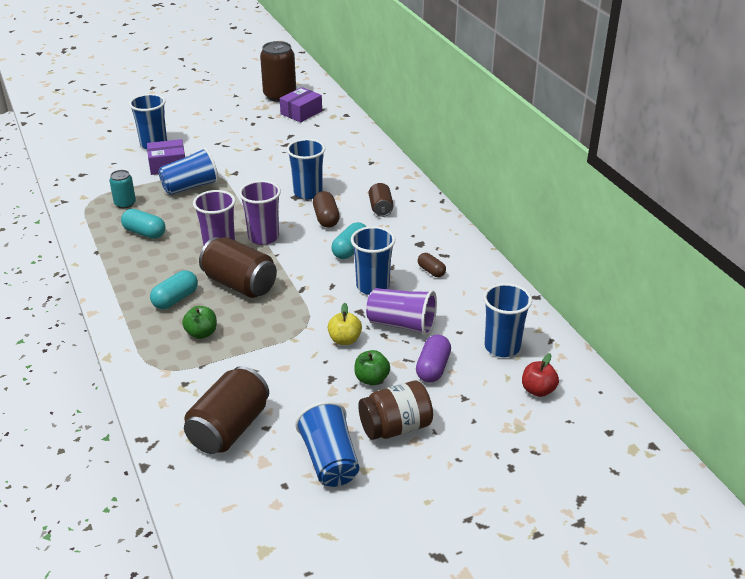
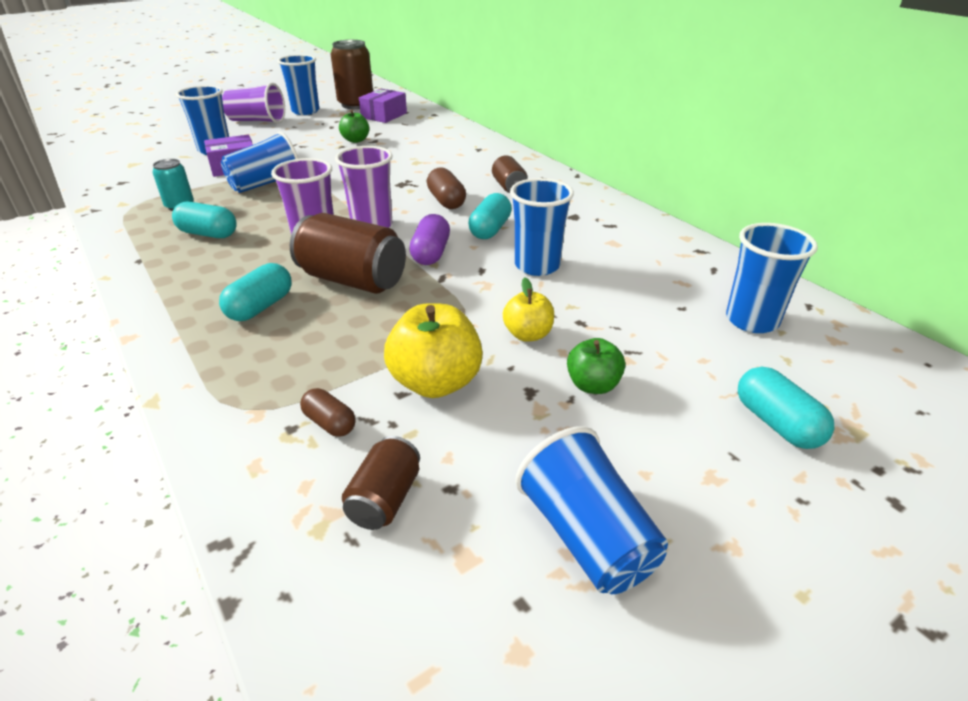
camera: 10 degrees left, 0 degrees up
(201, 333) = (307, 348): green apple -> green apple (356, 140)
(229, 428) = (385, 499): brown can -> brown can, size x0.55
(275, 366) = (436, 382): none -> yellow apple
(308, 192) = (415, 179): blue cup -> blue cup (305, 111)
(395, 427) = (669, 457): brown jar -> none
(402, 324) = (599, 307): purple cup -> purple cup (257, 121)
(431, 271) = (604, 243): brown capsule -> brown capsule (330, 423)
(433, 368) = (674, 359): purple capsule -> purple capsule (431, 253)
(472, 416) = (776, 423): none -> turquoise capsule
(538, 390) = (843, 372): red apple -> none

